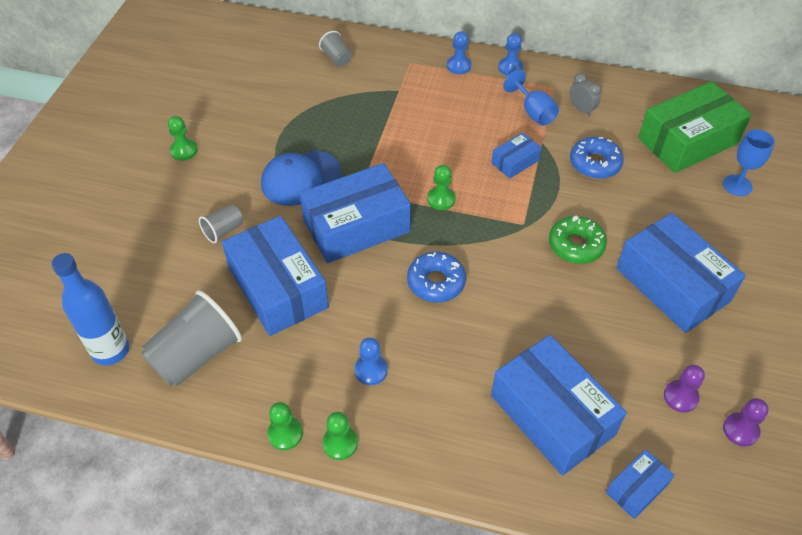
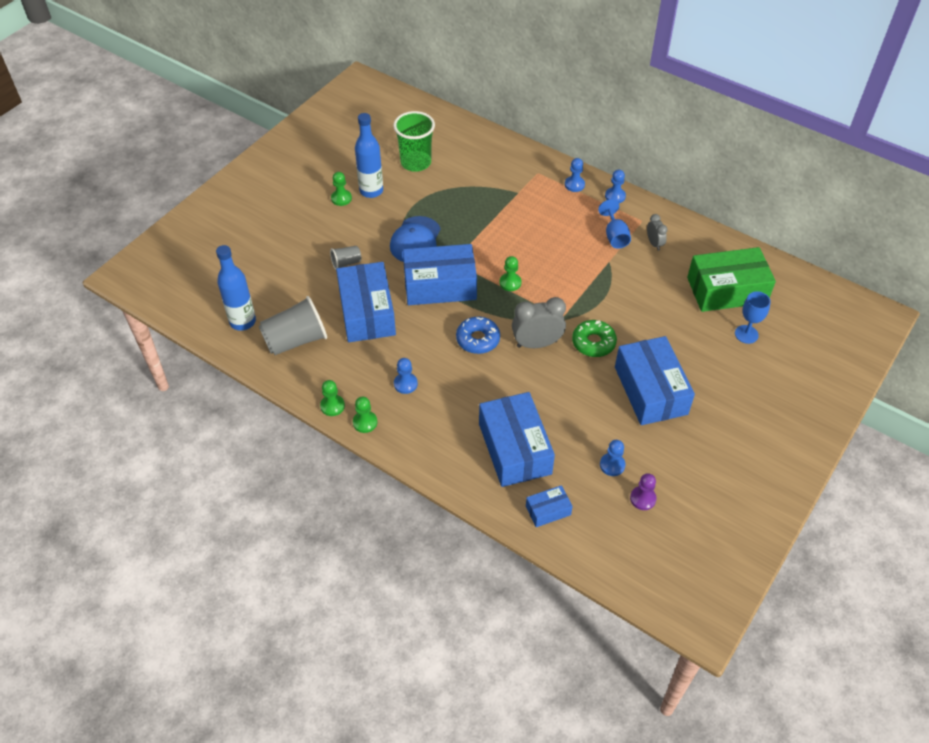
camera: 20 degrees right, 0 degrees up
(219, 132) = (371, 191): none -> blue bottle
(260, 85) = (416, 162): none -> green cup
(301, 178) = (415, 240): blue cap -> blue cap turned 60 degrees counterclockwise
(337, 58) = (482, 155): grey cup -> none
(510, 266) = (537, 343): none -> grey clock
(515, 162) = (580, 270): blue box -> none
(595, 163) = (641, 288): blue donut -> none
(680, 397) = (612, 465): purple pawn -> blue pawn

